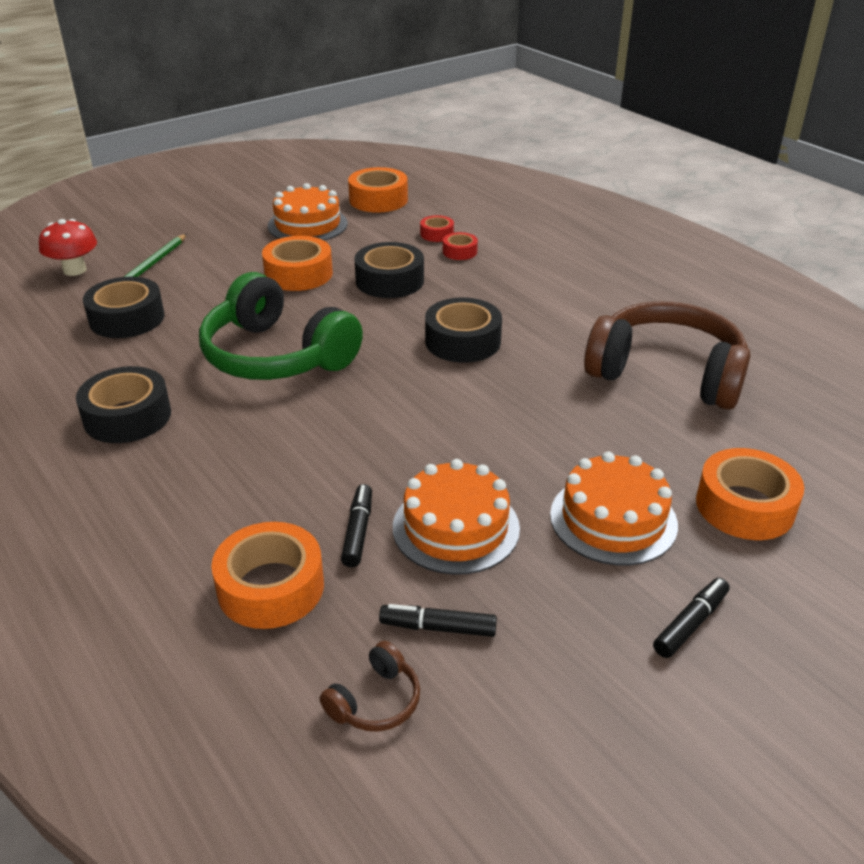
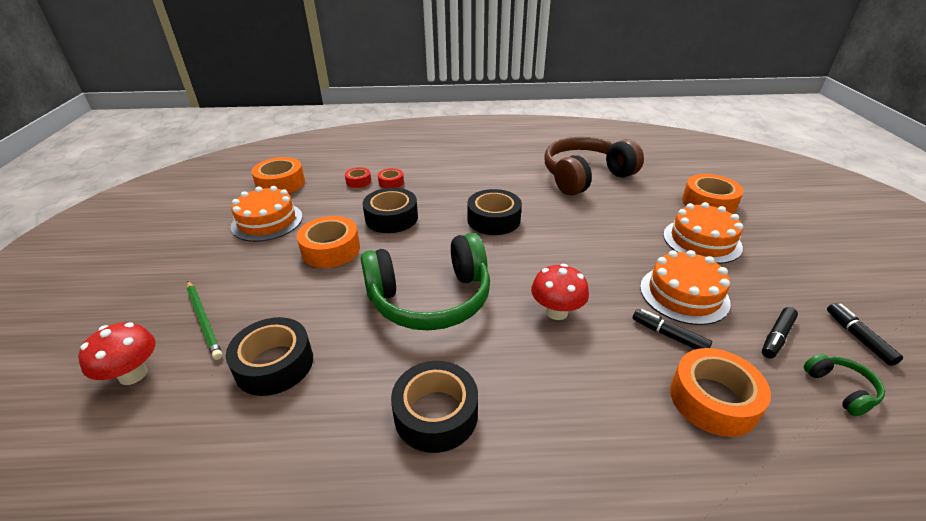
camera: 55 degrees left, 0 degrees up
(327, 439) = (556, 312): none -> red mushroom
(375, 701) = (841, 389): brown headphones -> green headphones
(690, 624) = (793, 253): black marker -> black marker (858, 338)

